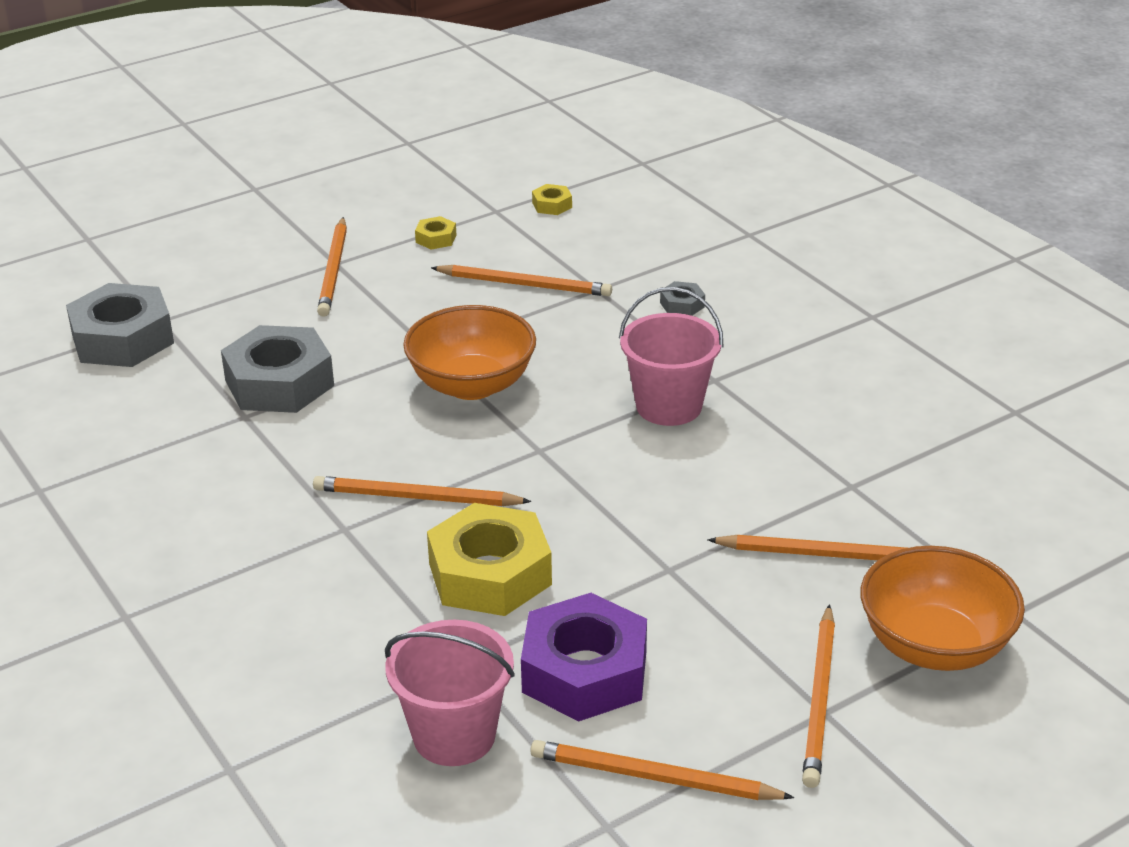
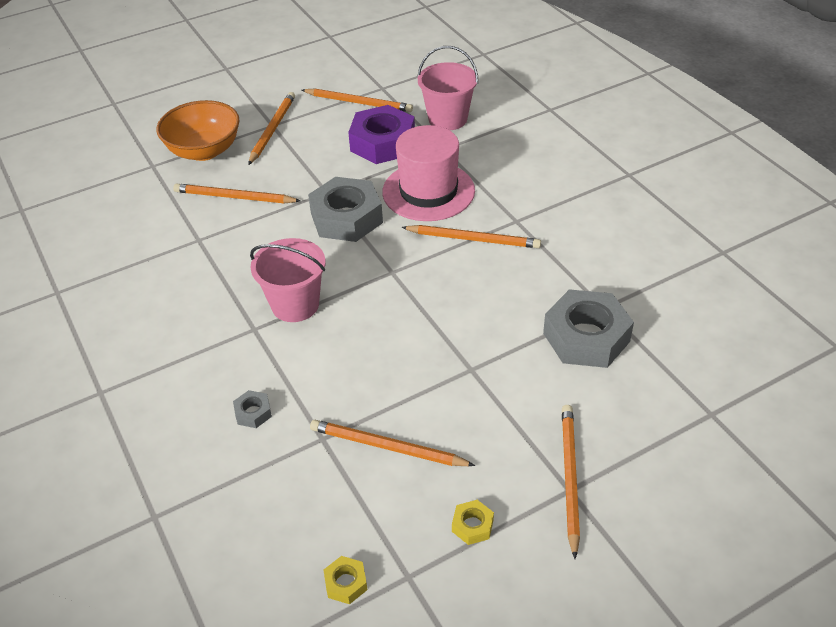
camera: 175 degrees left, 10 degrees up
(123, 339) = (734, 391): grey nut -> grey nut (346, 218)
(472, 385) = (437, 330): orange bowl -> none
(490, 574) = (428, 191): yellow nut -> pink hat

